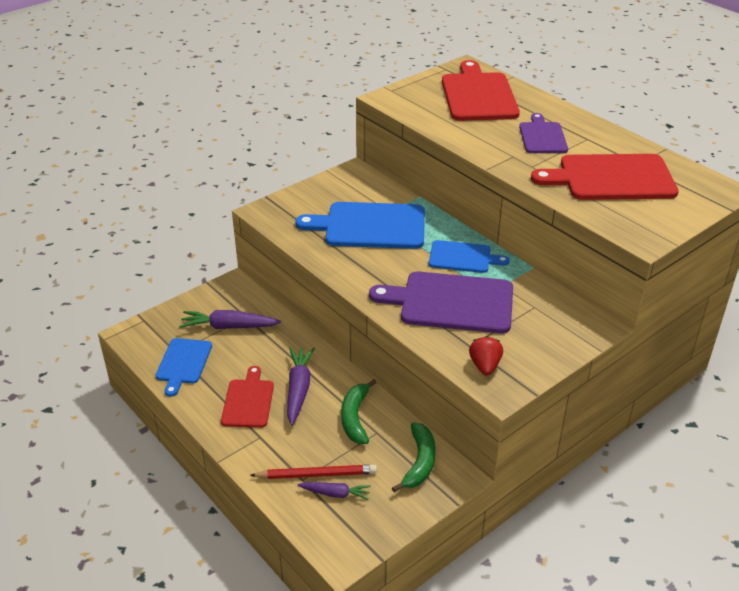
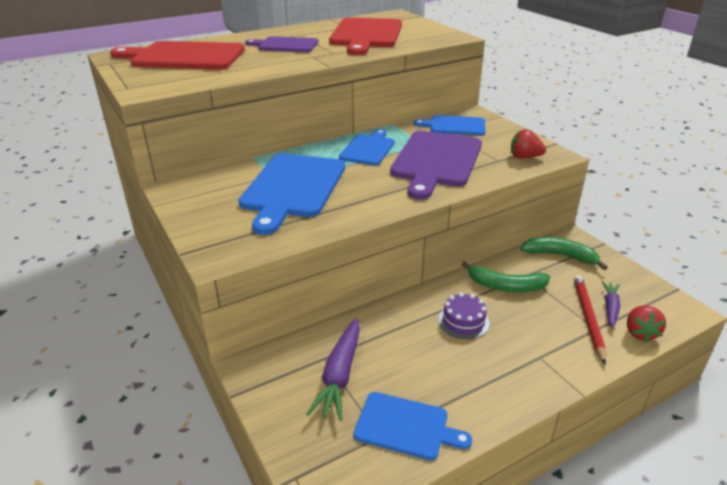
camera: 80 degrees left, 5 degrees down
(248, 401) = (482, 363): red cutting board -> none
(299, 389) = (463, 321): purple carrot -> purple cake
(300, 511) = (640, 333): none -> red strawberry
(550, 312) = (454, 126): none -> blue cutting board

